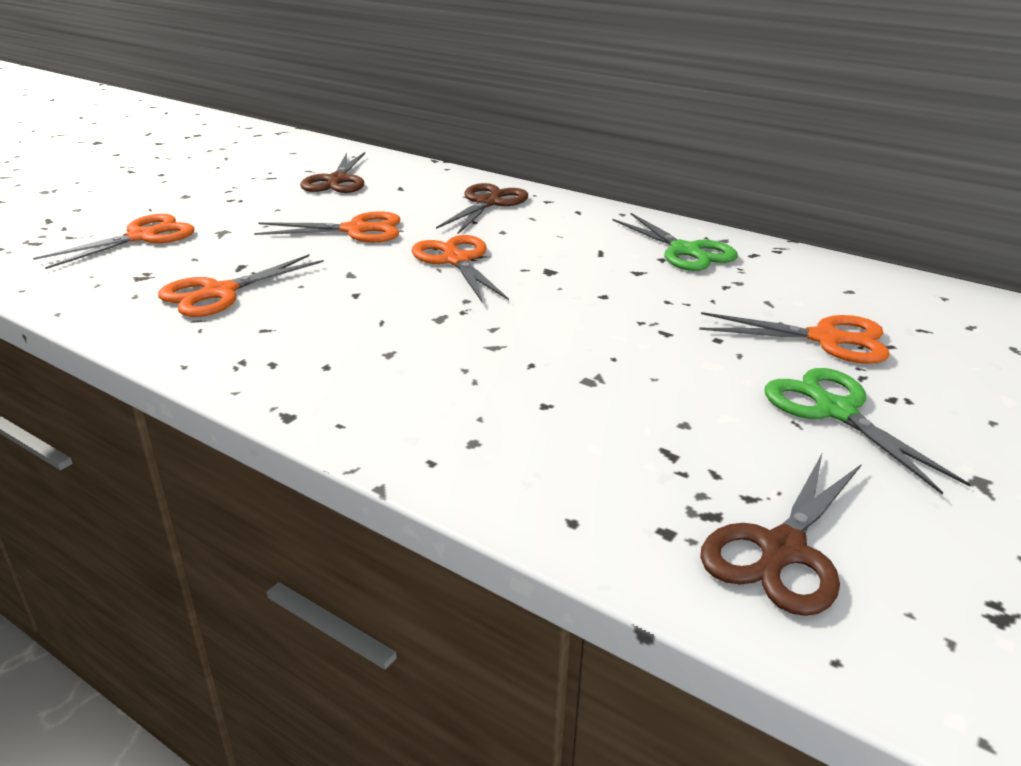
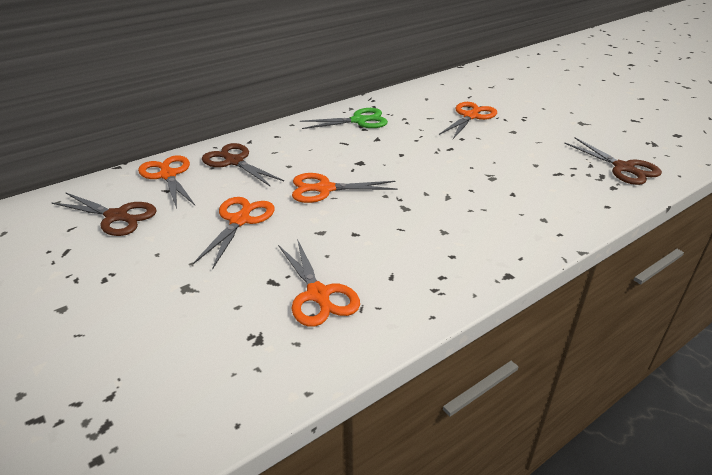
camera: 70 degrees left, 5 degrees up
(143, 236) = (158, 338): orange scissors -> orange scissors (168, 175)
(833, 410) = (530, 132): green scissors -> none

